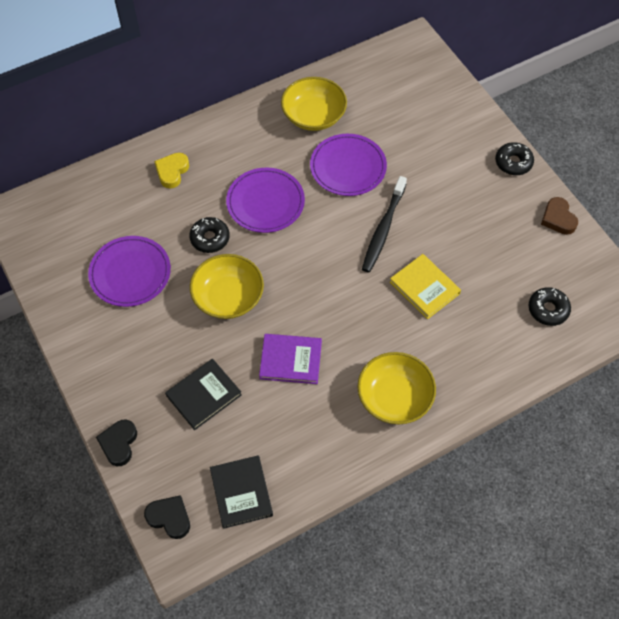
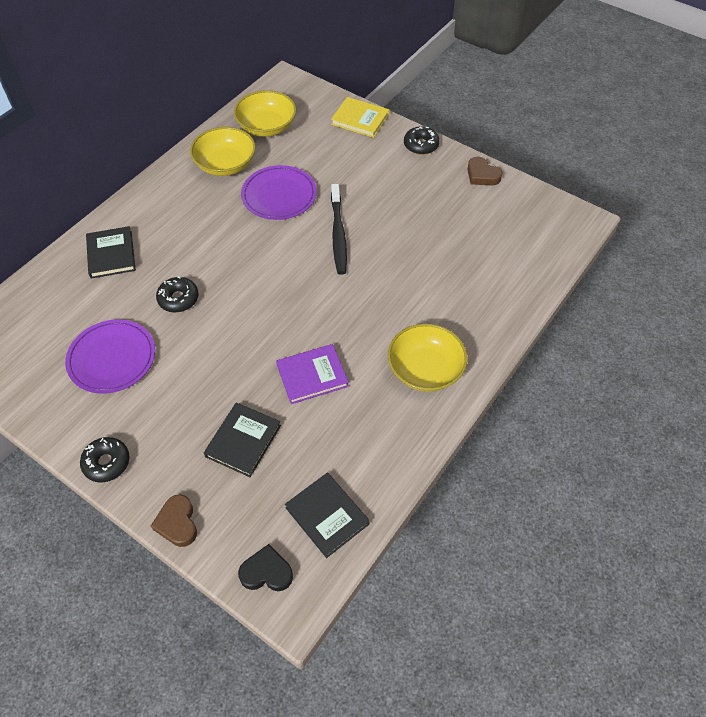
camera: 25 degrees left, 5 degrees down
(119, 443) = (177, 523): black heart -> brown heart
(172, 172) = (111, 254): yellow heart -> black book
(228, 297) = (222, 343): yellow bowl -> yellow bowl (267, 126)
(265, 202) = (217, 249): purple plate -> none
(424, 288) = (401, 269): yellow book -> yellow book (360, 119)
(548, 309) = (515, 247): black donut -> black donut (107, 463)

